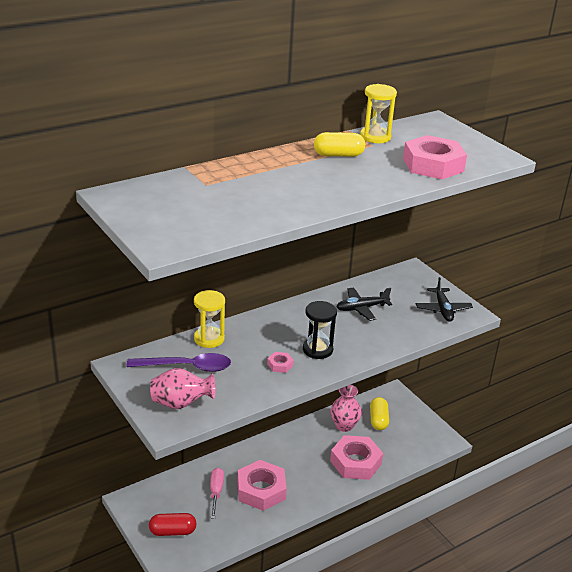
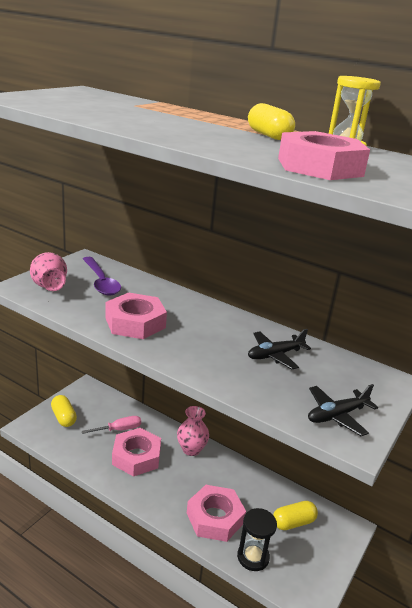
camera: 65 degrees right, 5 degrees down
(172, 531) = (63, 417): red capsule -> yellow capsule
(209, 339) = (148, 285): yellow hourglass -> none
(280, 365) = (135, 322): pink nut -> pink nut, size x2.33
(317, 350) = (176, 339): black hourglass -> black hourglass (253, 557)
(344, 426) = (262, 495): pink vase -> pink vase (191, 449)
(361, 308) = (275, 355): black plane -> black plane turned 75 degrees counterclockwise

